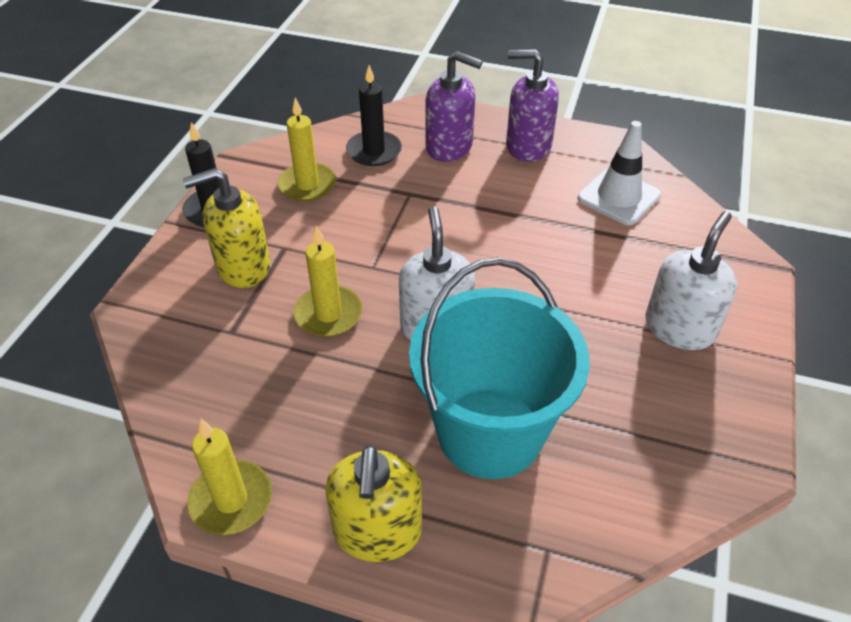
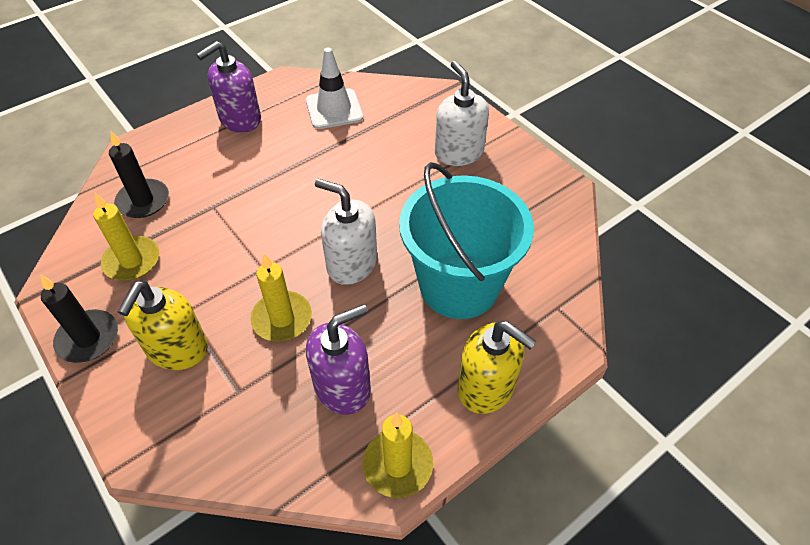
camera: 55 degrees left, 5 degrees up
(449, 147) = (191, 157): purple soap dispenser -> purple soap dispenser (342, 387)

